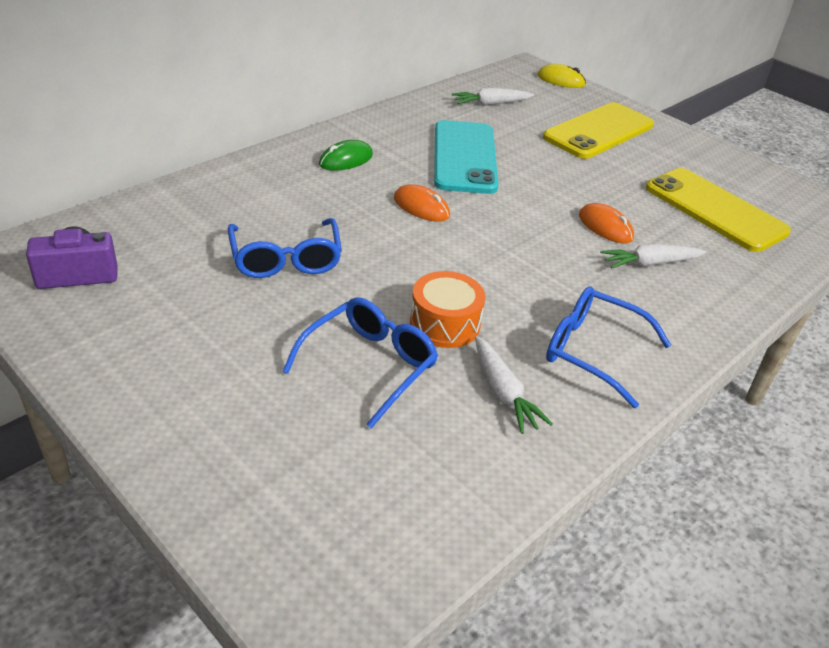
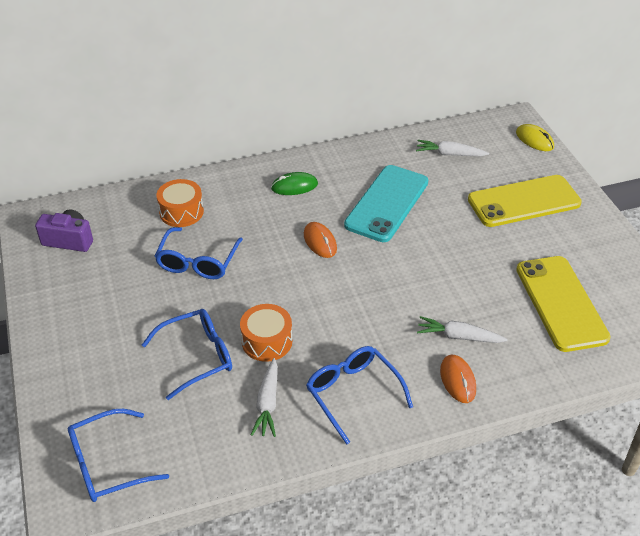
camera: 30 degrees right, 5 degrees up
(222, 211) = (181, 212): none -> orange drum
(345, 543) = (107, 464): none -> blue glasses
(605, 227) = (450, 295): orange mouse -> orange mouse (457, 380)

